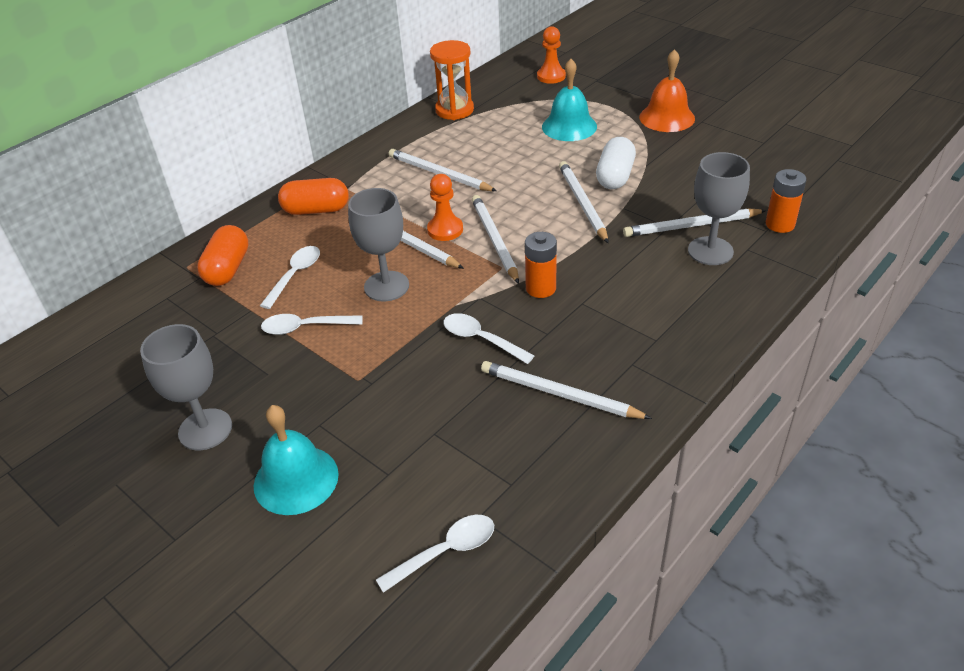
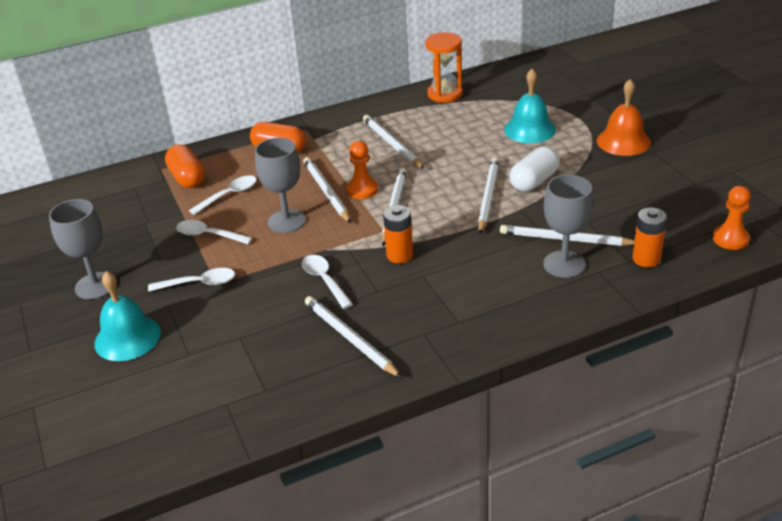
camera: 25 degrees right, 5 degrees down
(228, 269) = (187, 178): orange capsule -> orange capsule turned 60 degrees counterclockwise
(445, 552) = (186, 419): white spoon -> white spoon (199, 283)
(551, 76) = (549, 82): orange pawn -> orange pawn (730, 239)

